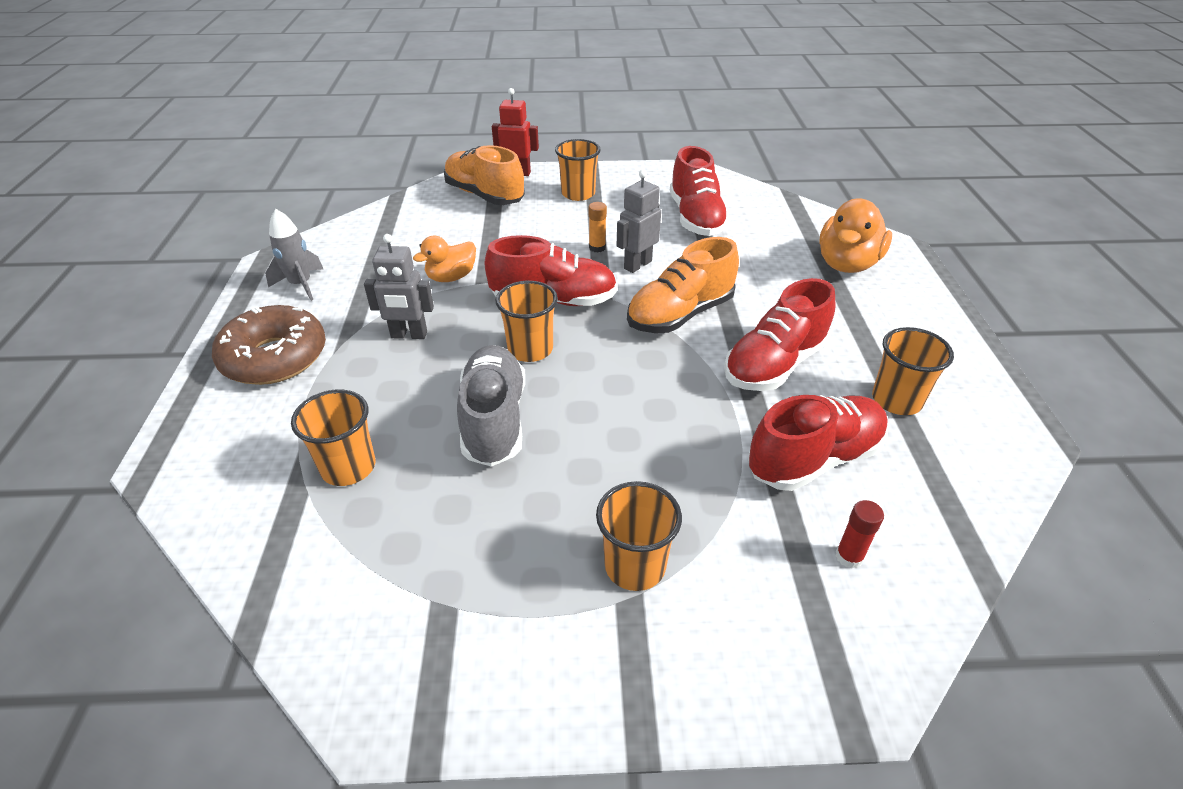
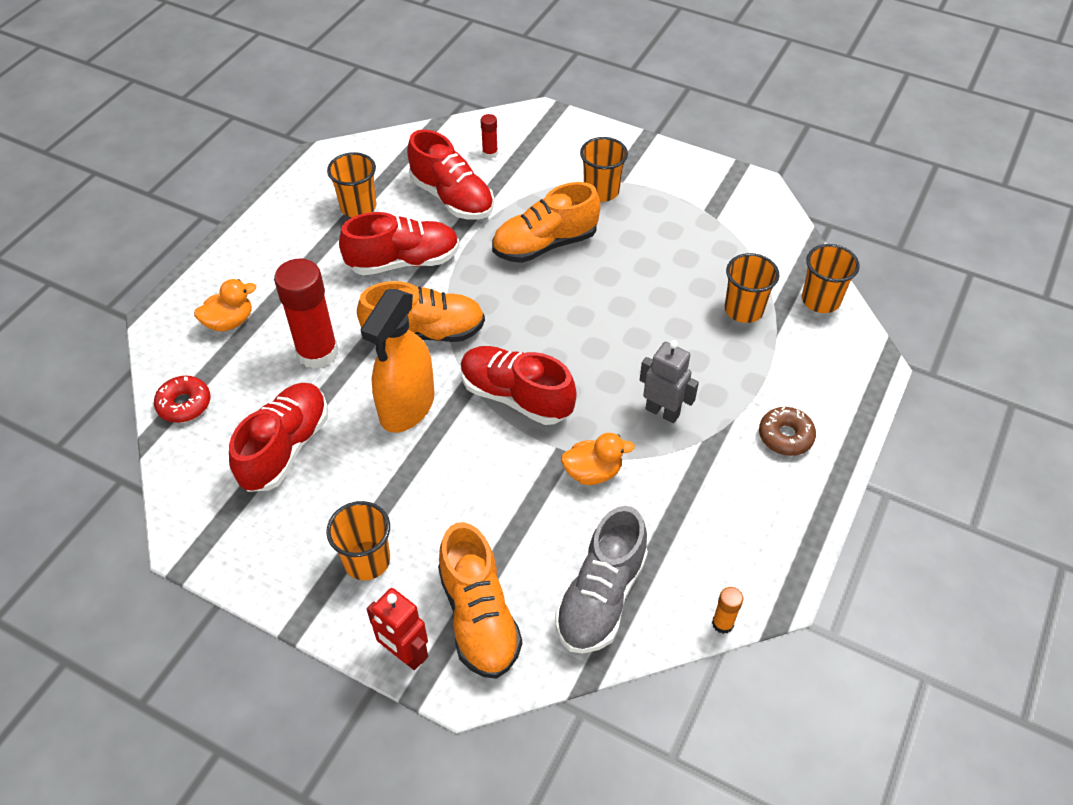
camera: 150 degrees left, 10 degrees up
(275, 357) = (785, 436): brown donut -> brown donut, size x0.57
(301, 285) = (748, 532): grey rocket -> none
(494, 420) = (631, 303): grey shoe -> grey shoe (601, 597)
(530, 349) = (570, 352): orange cup -> orange cup (820, 300)
(597, 248) = (424, 449): orange glue stick -> orange glue stick (722, 623)
(637, 265) = (407, 406): grey robot -> orange spray bottle
(645, 447) = (545, 244): none -> orange shoe
(750, 271) = (317, 352): none -> red glue stick
(796, 214) = (184, 404): none -> red donut
(814, 459) = (452, 198): red shoe -> red shoe turned 135 degrees counterclockwise
(847, 264) = (229, 322): orange duck -> orange duck, size x0.63

